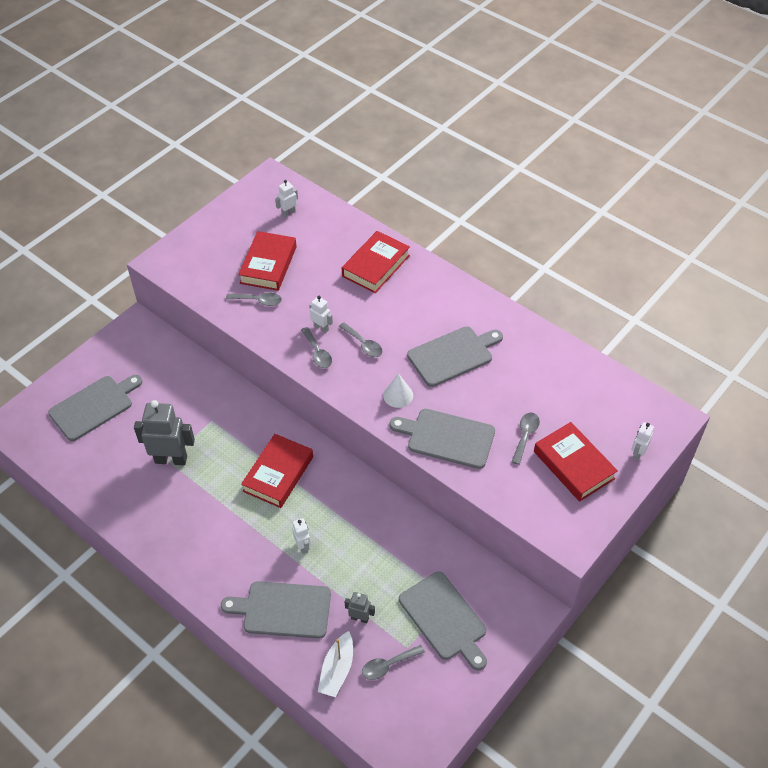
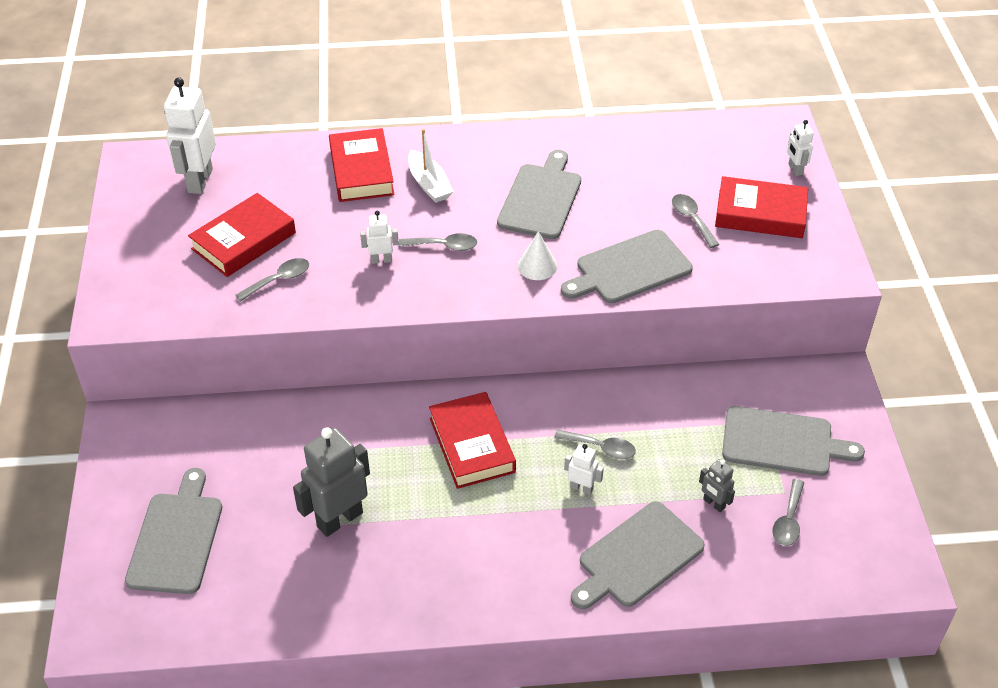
camera: 45 degrees left, 5 degrees down
(268, 265) = (243, 241): red book -> red book turned 75 degrees clockwise
(288, 213) = (199, 181): white robot -> white robot, size x2.01
(317, 353) = (408, 284): grey spoon -> grey spoon (600, 448)
(337, 670) = (752, 563): white boat -> white boat (429, 184)
(360, 618) = (713, 504): grey robot -> grey robot turned 105 degrees counterclockwise

